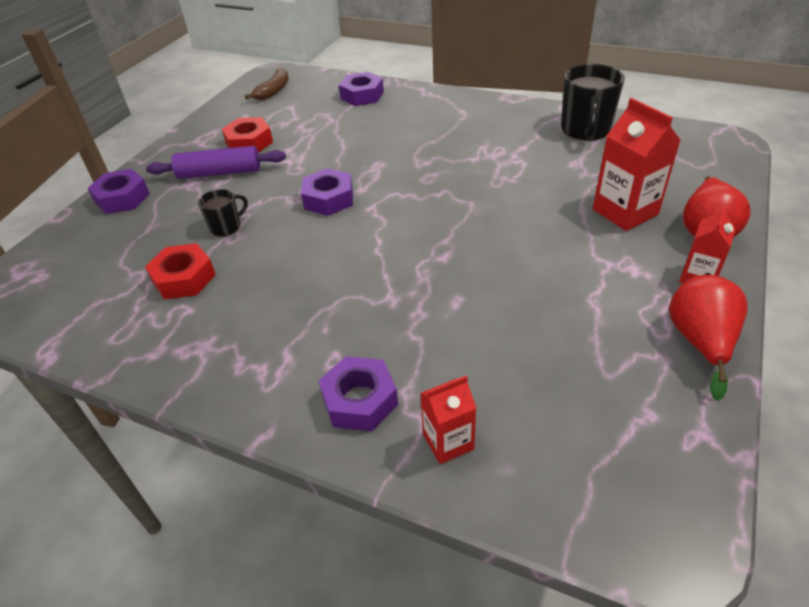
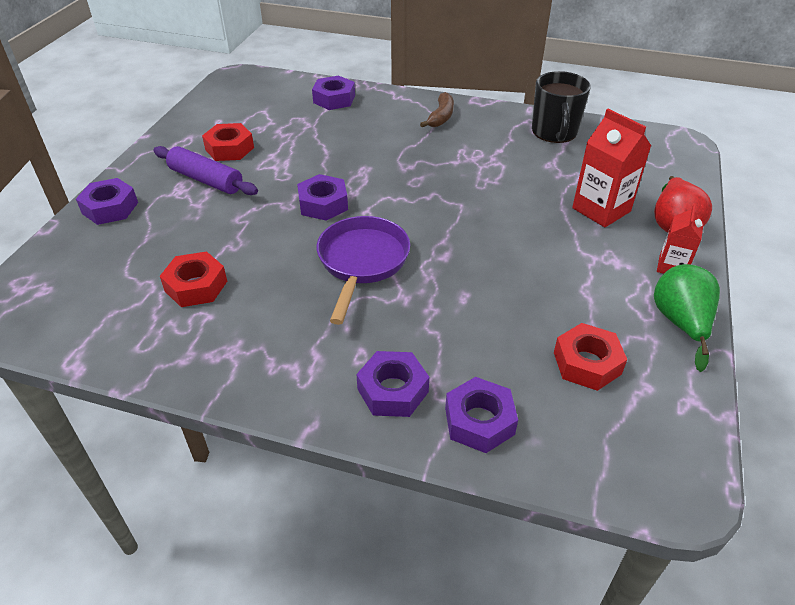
camera: 10 degrees left, 0 degrees up
(219, 173) = (206, 180): purple rolling pin -> purple rolling pin turned 45 degrees clockwise
(226, 226) = (226, 234): black mug -> none
(273, 91) = (242, 95): brown banana -> brown banana (441, 117)
(356, 260) = (362, 262): none -> purple pan
(448, 442) = (479, 421): red carton -> purple nut
(582, 382) = (587, 363): none -> red nut
(700, 342) = (680, 323): red pear -> green pear

